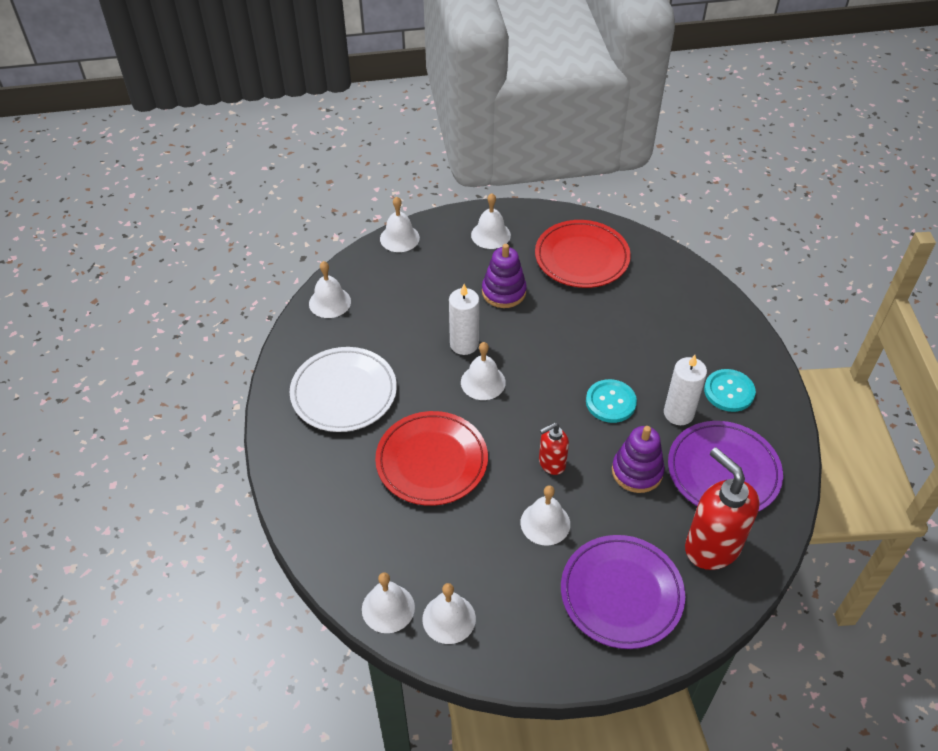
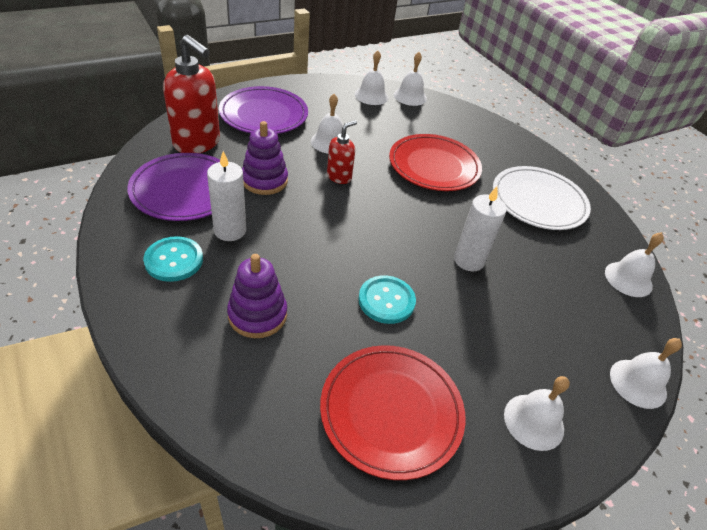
camera: 155 degrees right, 5 degrees down
(483, 382) = (429, 228): white bell -> none
(504, 292) = (464, 330): purple stacking toy -> purple stacking toy (257, 315)
(610, 402) = (301, 230): turquoise button -> turquoise button (386, 301)

